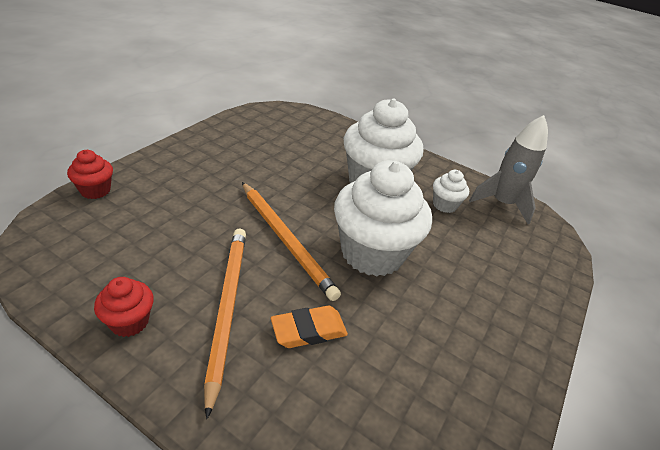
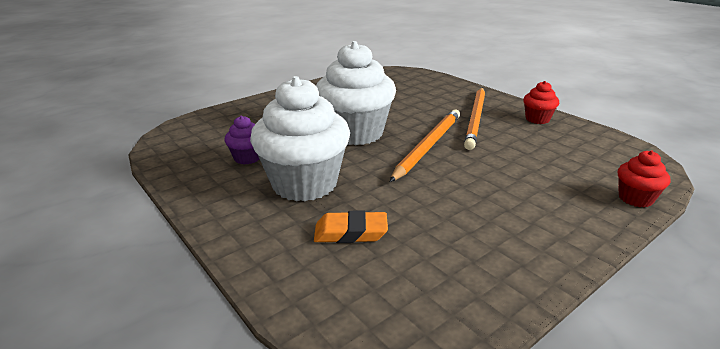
camera: 155 degrees left, 10 degrees down
(285, 239) = (428, 146): orange pencil -> orange pencil turned 45 degrees clockwise
(308, 330) = (423, 108): orange eraser -> orange eraser (351, 232)
(444, 205) = (247, 158): white cupcake -> purple cupcake
(502, 203) = (181, 154): grey rocket -> none

